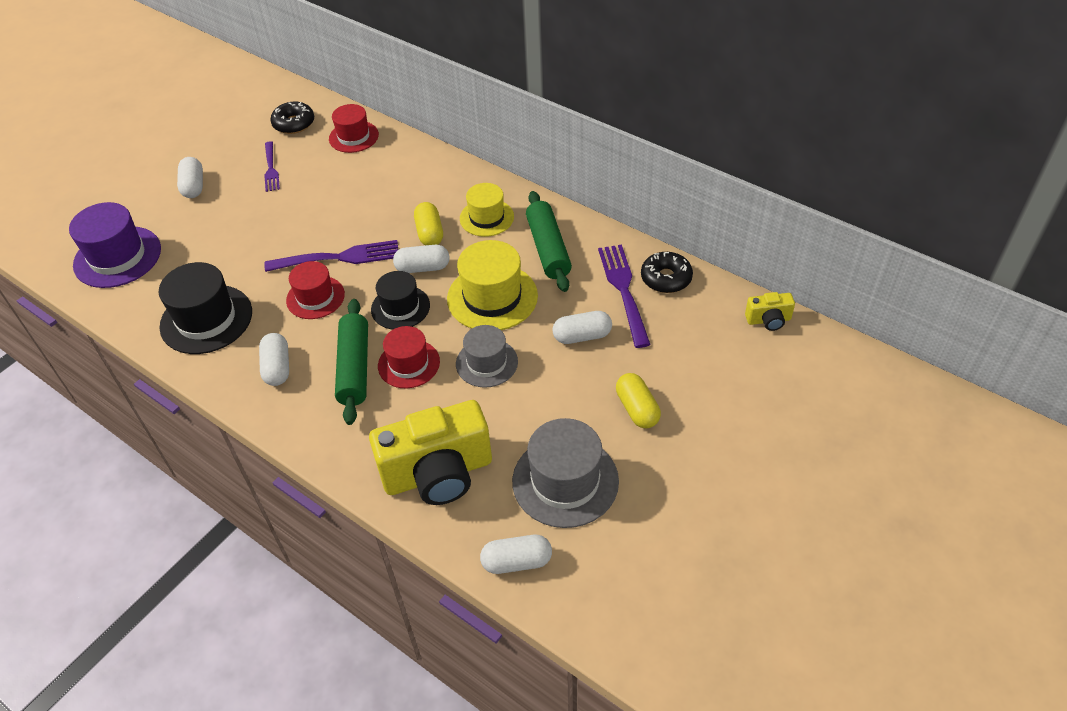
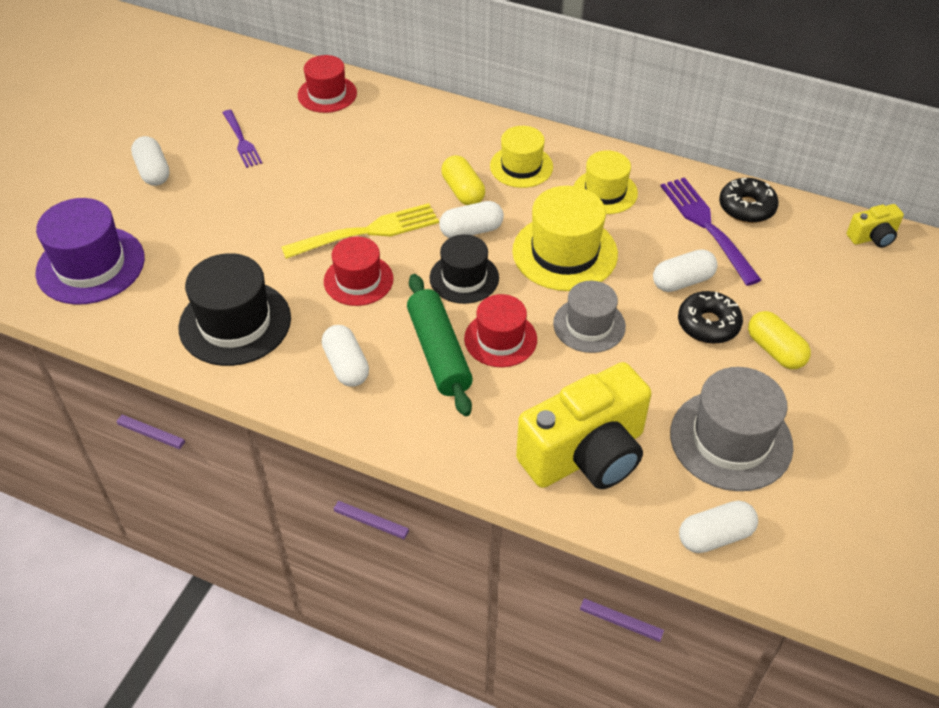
camera: 15 degrees left, 0 degrees up
(294, 123) = (248, 87): black donut -> black donut (708, 324)
(337, 258) = (366, 232): purple fork -> yellow fork
(548, 249) = (605, 192): green rolling pin -> yellow hat

